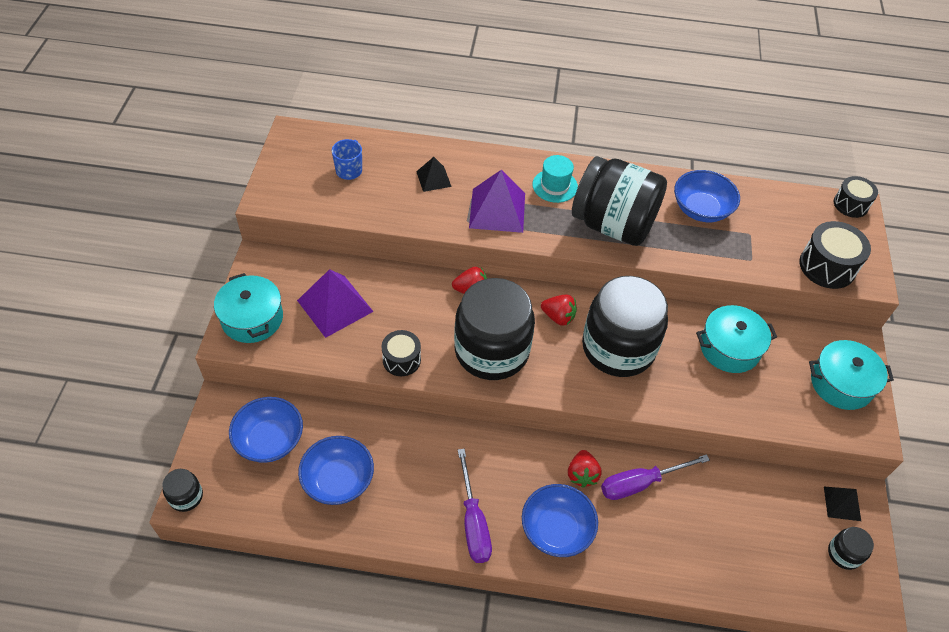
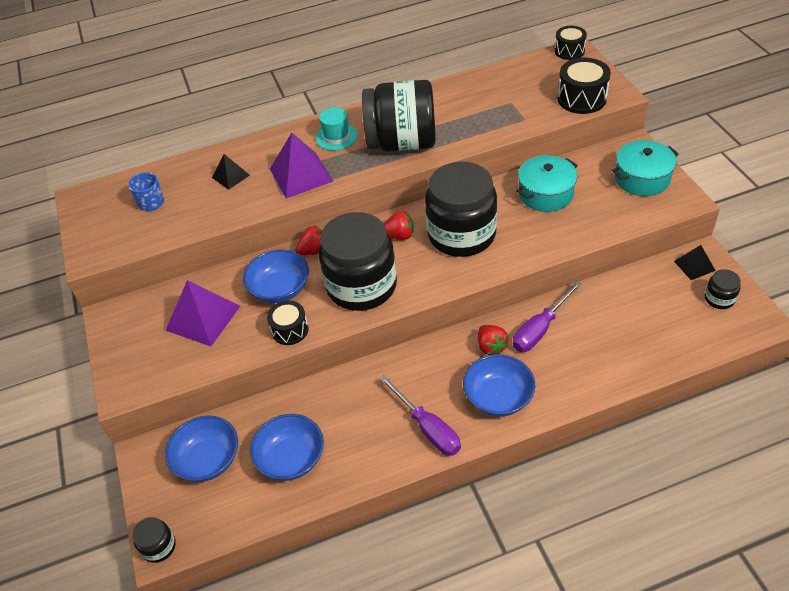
camera: 20 degrees left, 5 degrees down
(252, 318) = (133, 364): turquoise pot -> none
(701, 209) = (462, 102): blue bowl -> blue bowl (280, 289)

